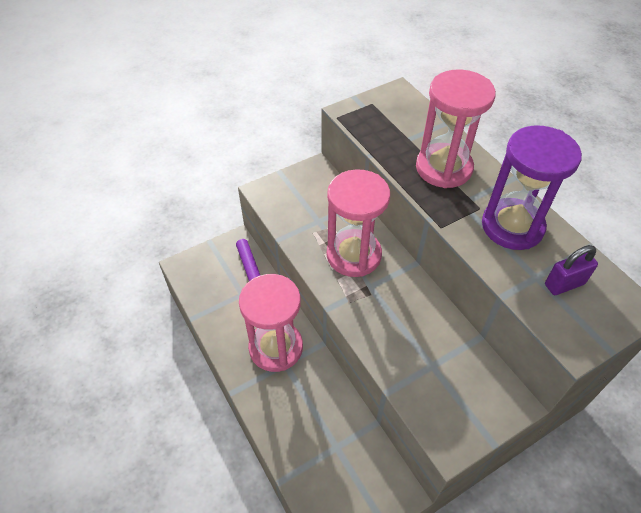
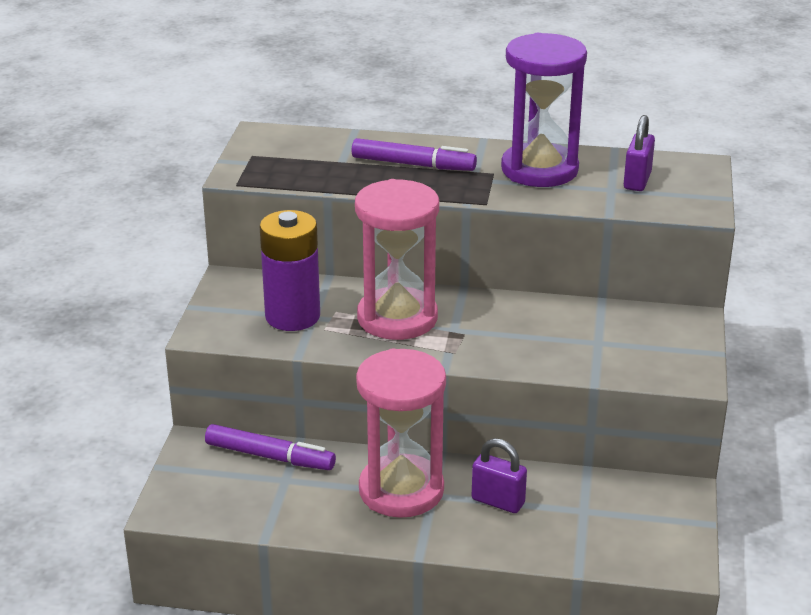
camera: 50 degrees left, 20 degrees down
(306, 398) = (498, 501): none -> purple padlock
(310, 213) = (292, 316): none -> purple battery
(443, 168) = (413, 164): pink hourglass -> purple marker

